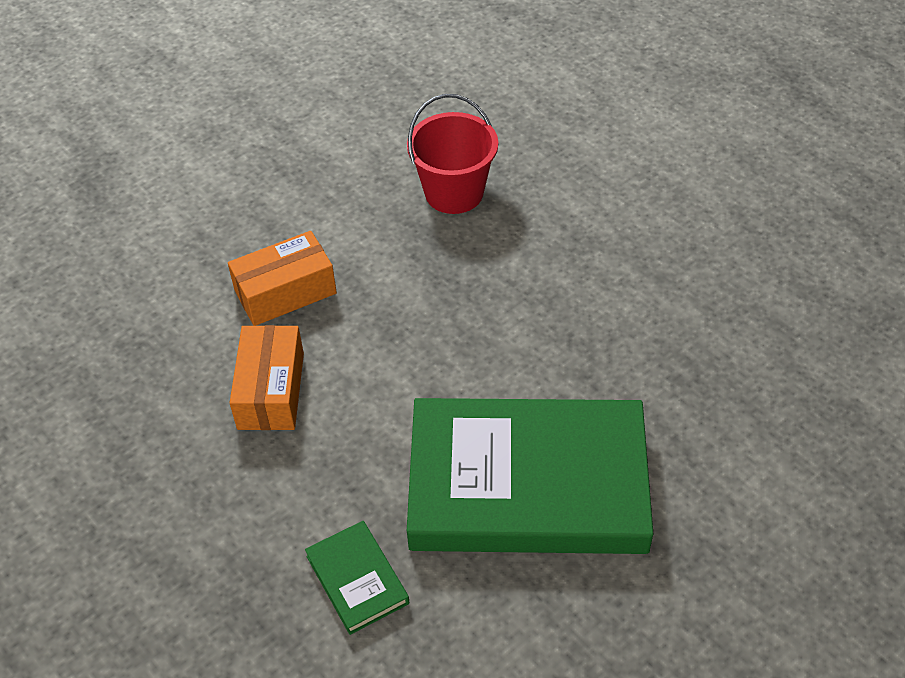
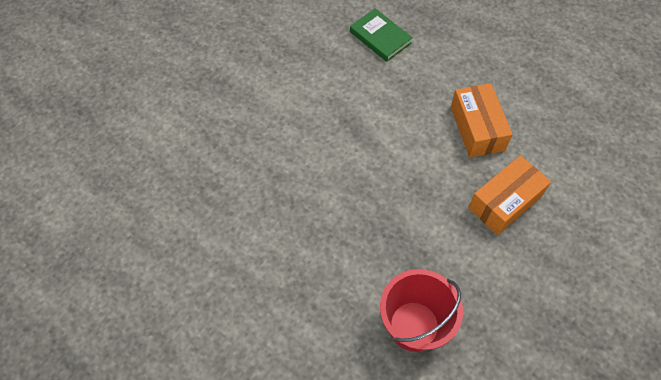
camera: 165 degrees right, 10 degrees up
(527, 484) = (301, 101): green book -> none

